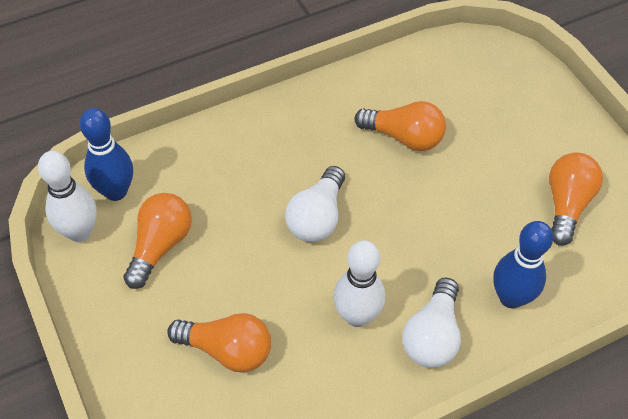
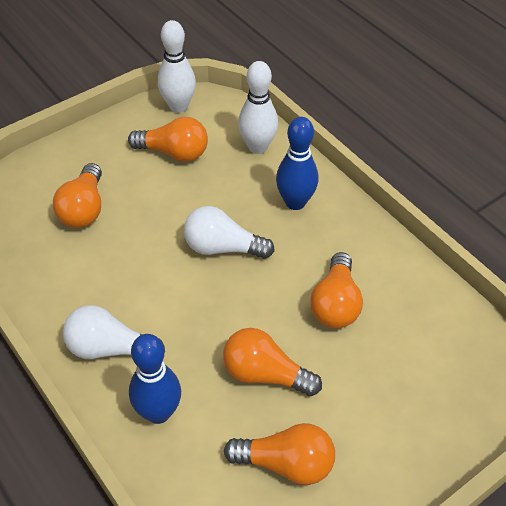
camera: 80 degrees right, 5 degrees down
(116, 191) = (220, 117): blue bowling pin -> blue bowling pin (295, 202)
(357, 316) = (124, 289): white bowling pin -> white bowling pin (257, 147)
(476, 205) = (265, 374): none -> orange light bulb

